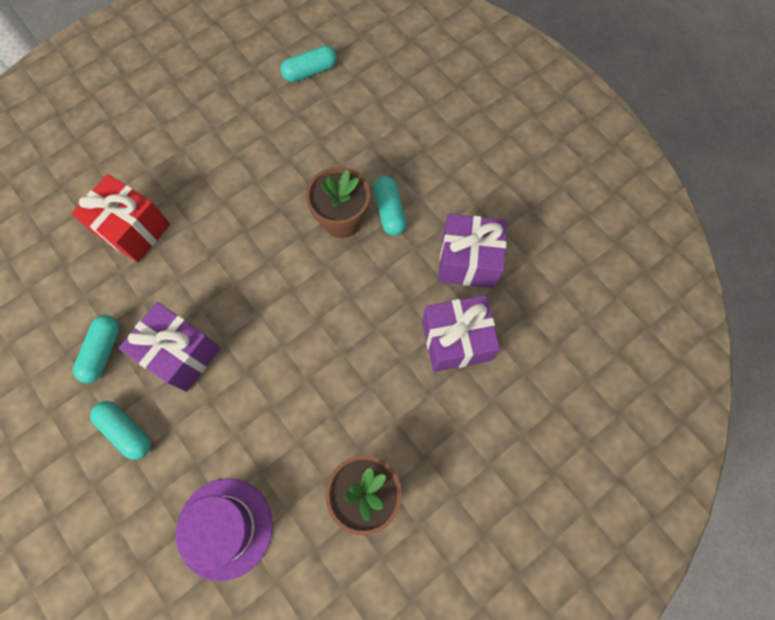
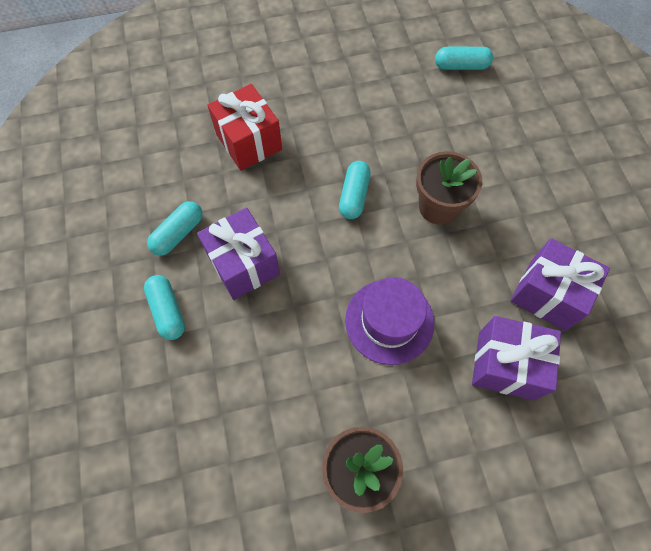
camera: 25 degrees right, 5 degrees down
(225, 528) = (214, 439): purple hat -> purple hat (389, 321)
(389, 211) = (487, 216): turquoise capsule -> turquoise capsule (354, 196)

